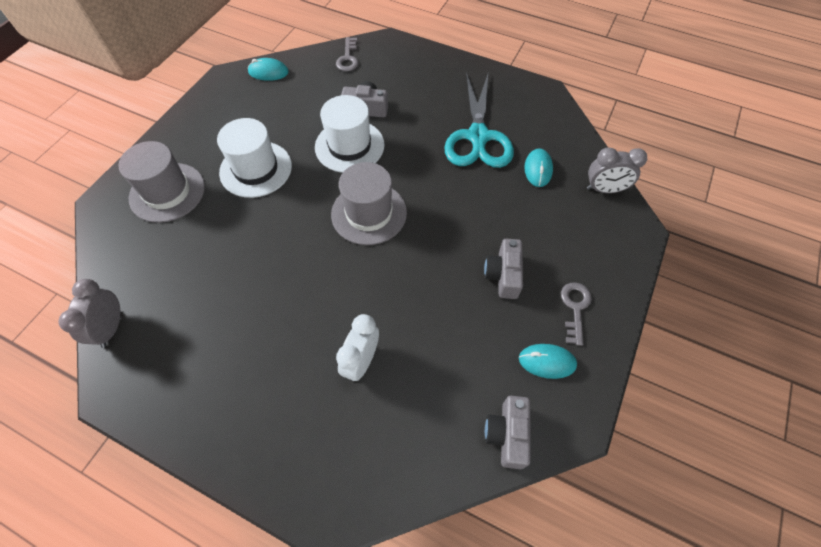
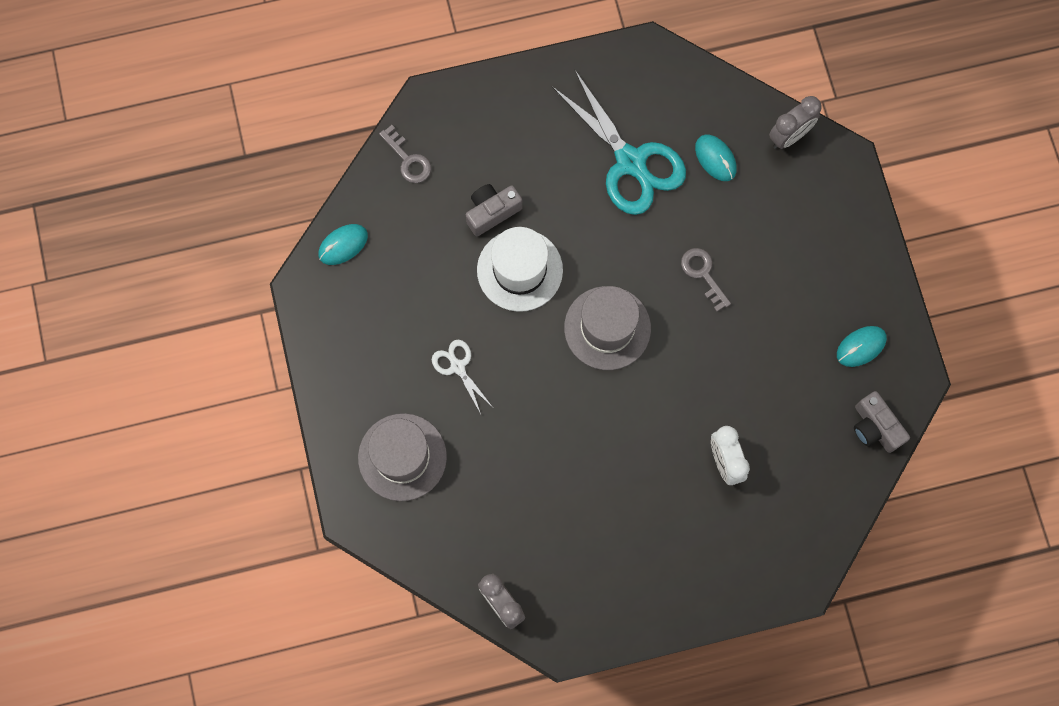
camera: 40 degrees left, 15 degrees up
(256, 169) = (457, 367): white hat -> white scissors
(503, 275) = (771, 296): grey camera -> none
(575, 308) = (848, 281): grey key -> grey key (703, 274)

